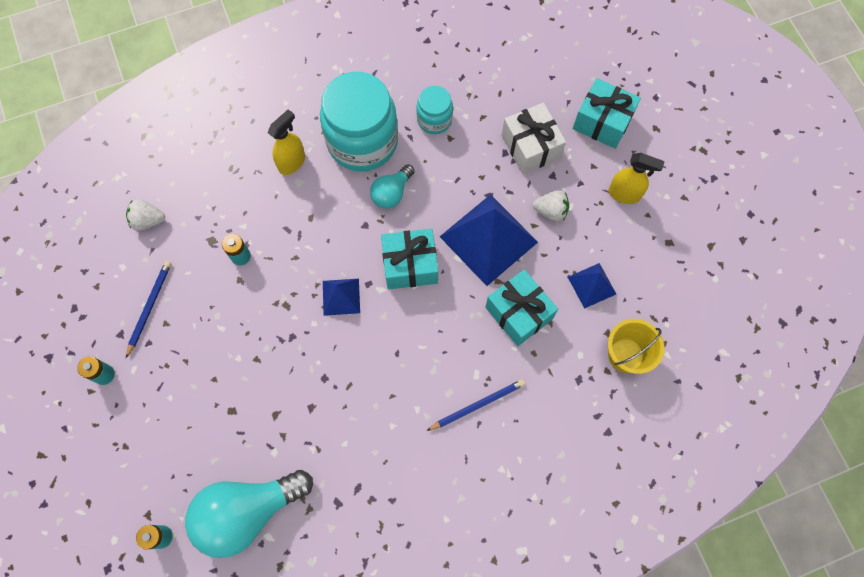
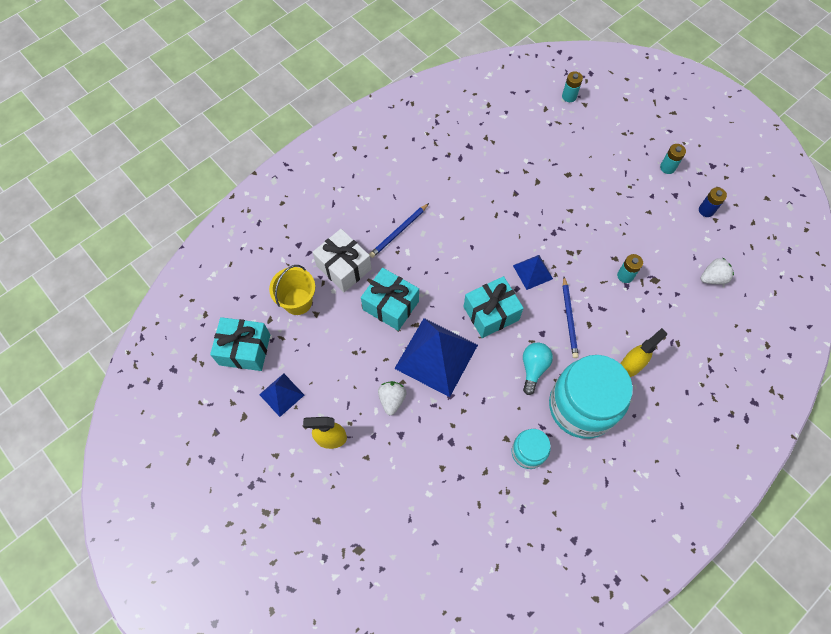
camera: 160 degrees right, 5 degrees down
(98, 301) = (706, 210): none -> blue battery
(149, 307) = (667, 218): blue pencil -> blue pencil (569, 319)
(247, 512) = (524, 124): turquoise light bulb -> none
(292, 162) = (630, 366): yellow spray bottle -> yellow spray bottle turned 150 degrees counterclockwise
(530, 147) = (430, 456): white gift -> white gift (344, 267)
(550, 211) = (392, 399): white strawberry -> white strawberry turned 105 degrees clockwise
(591, 285) = (338, 347): blue pyramid -> blue pyramid (281, 394)
(602, 122) = (370, 508): turquoise gift -> turquoise gift (244, 350)

